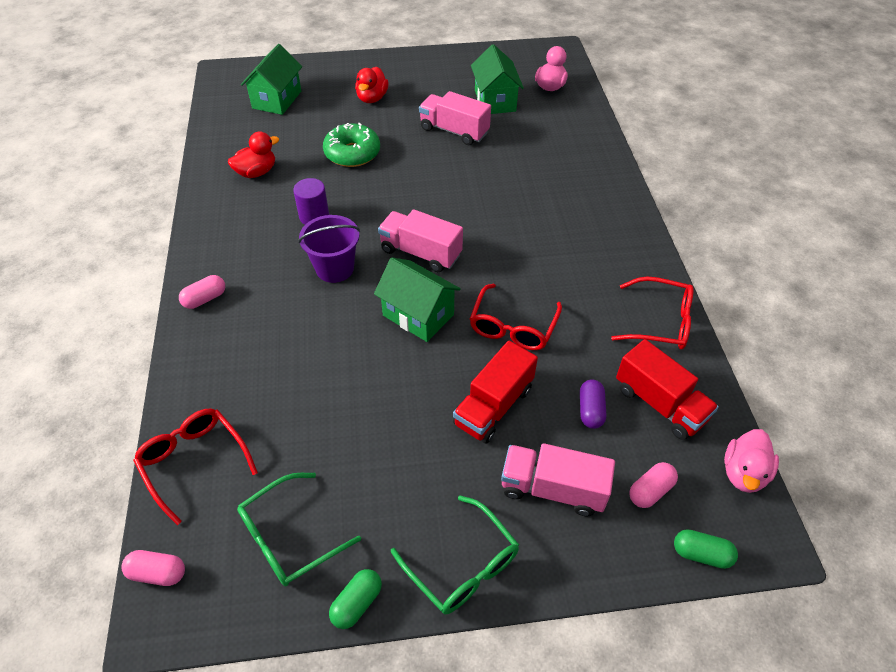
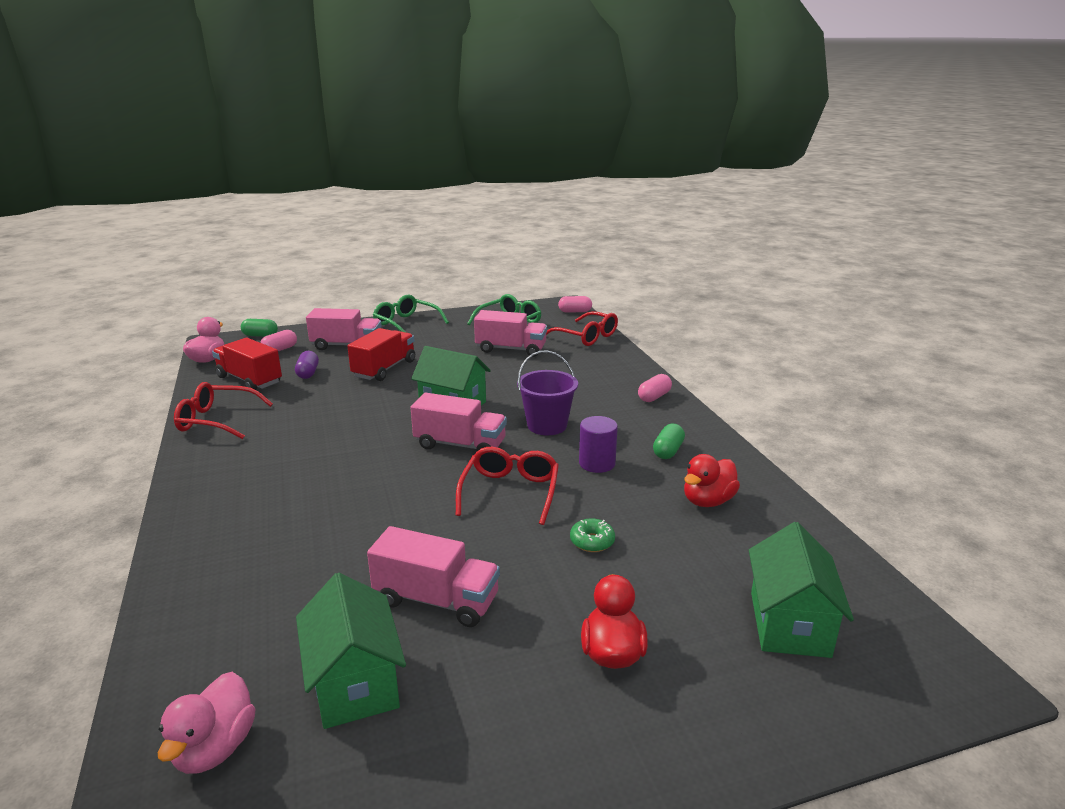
camera: 170 degrees right, 25 degrees down
(318, 437) = (511, 349): none -> pink truck
(352, 153) = (592, 541): green donut -> green donut, size x0.51
(357, 603) = (463, 313): green capsule -> green capsule (668, 451)
(513, 327) = (363, 406): red glasses -> red glasses (510, 492)

